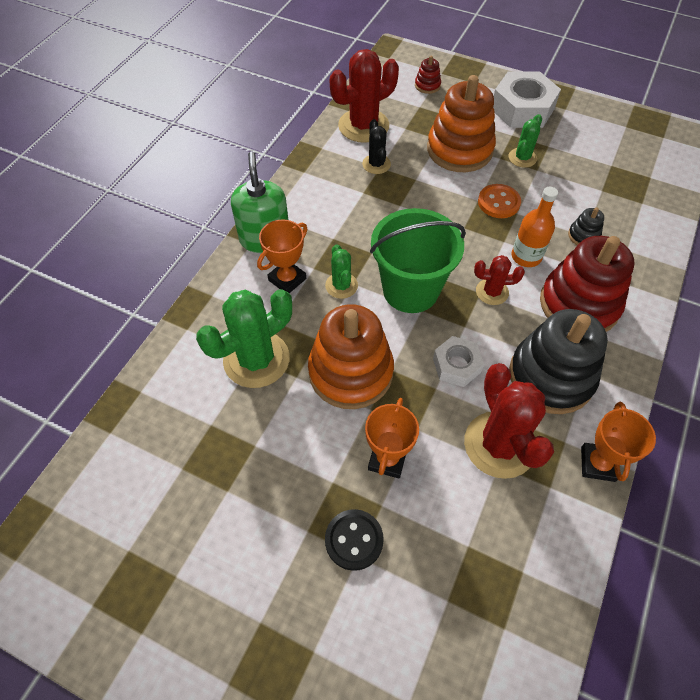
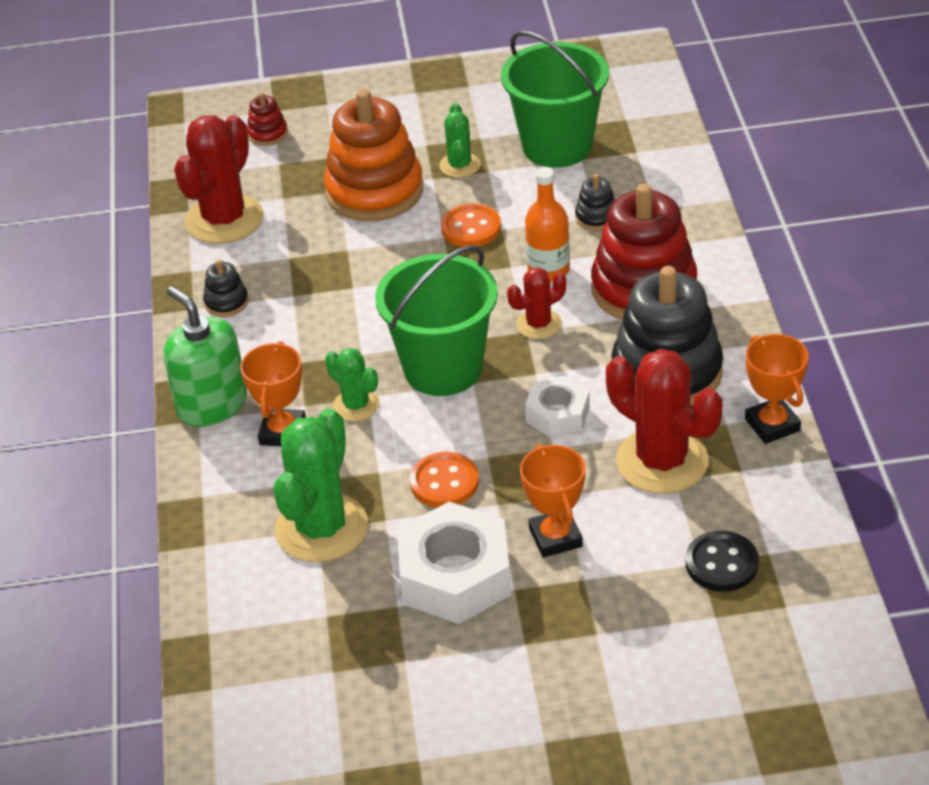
camera: 30 degrees left, 15 degrees down
(324, 177) = (226, 302): none -> black stacking toy
(350, 372) = (444, 482): orange stacking toy -> orange button
(354, 540) = (580, 623): black button -> black button (721, 563)
(376, 164) = (281, 256): black cactus -> none
(522, 109) = (414, 109): white nut -> white nut (455, 576)
(592, 174) = (557, 146): none -> green bucket

